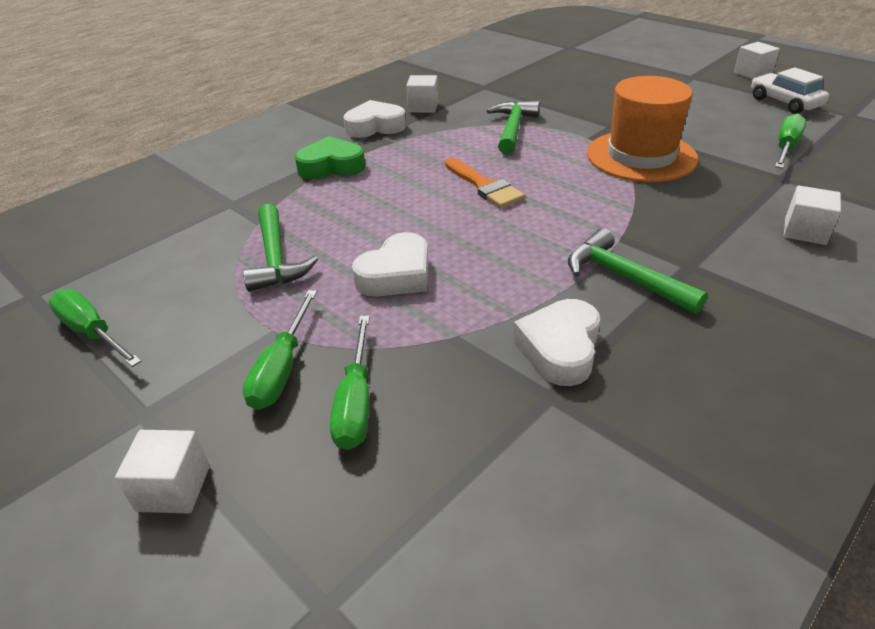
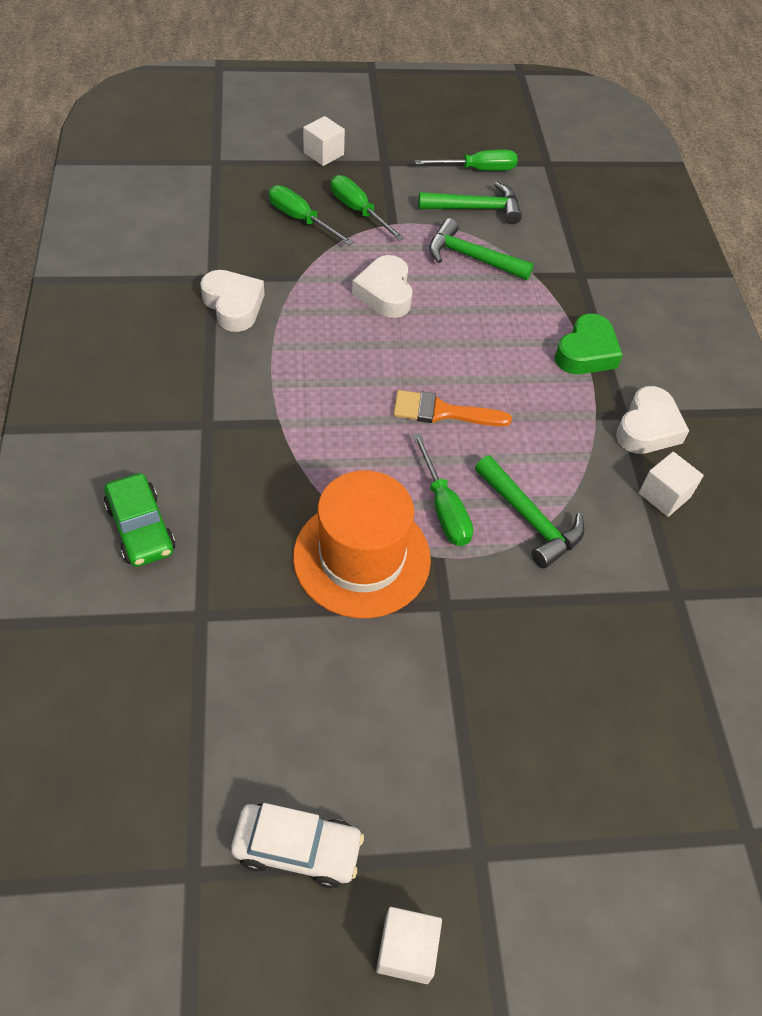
camera: 125 degrees right, 15 degrees up
(624, 277) = (243, 382): green hammer -> green hammer (476, 209)
(785, 148) = (230, 692): green screwdriver -> green screwdriver (443, 508)
(805, 231) = (141, 528): white cube -> green car

